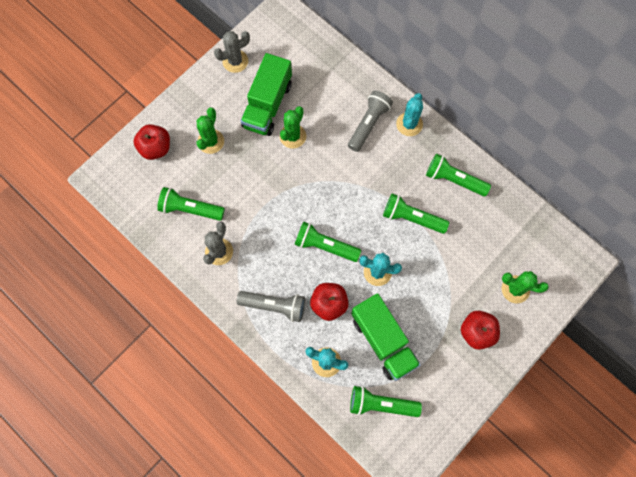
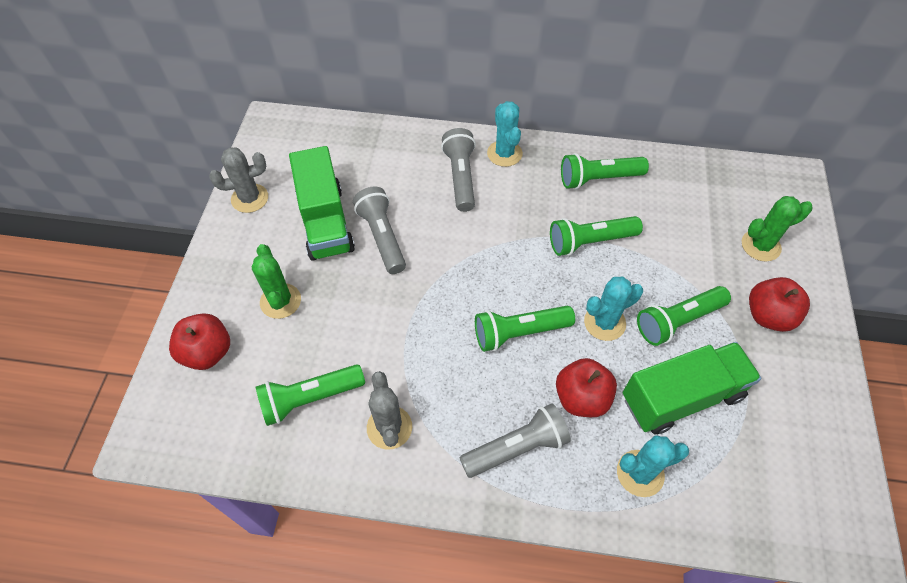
camera: 35 degrees left, 15 degrees down
(235, 61) = (250, 198): grey cactus -> grey cactus turned 45 degrees clockwise
(293, 136) = (382, 237): green cactus -> grey flashlight
(381, 404) = (750, 477): green flashlight -> green flashlight (678, 321)
(383, 341) = (681, 397): green truck -> green truck turned 45 degrees counterclockwise

